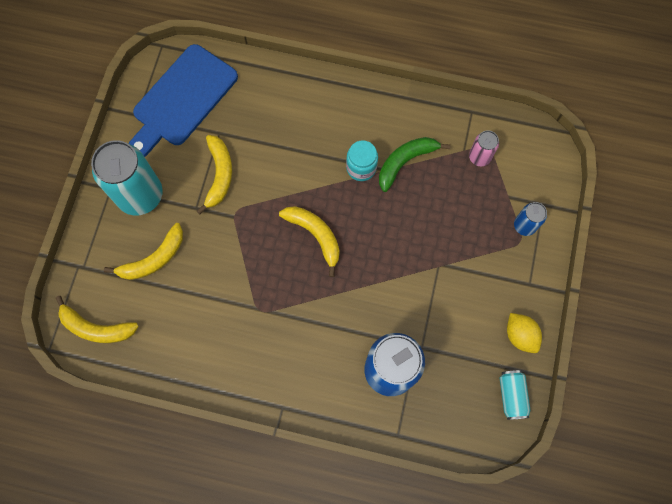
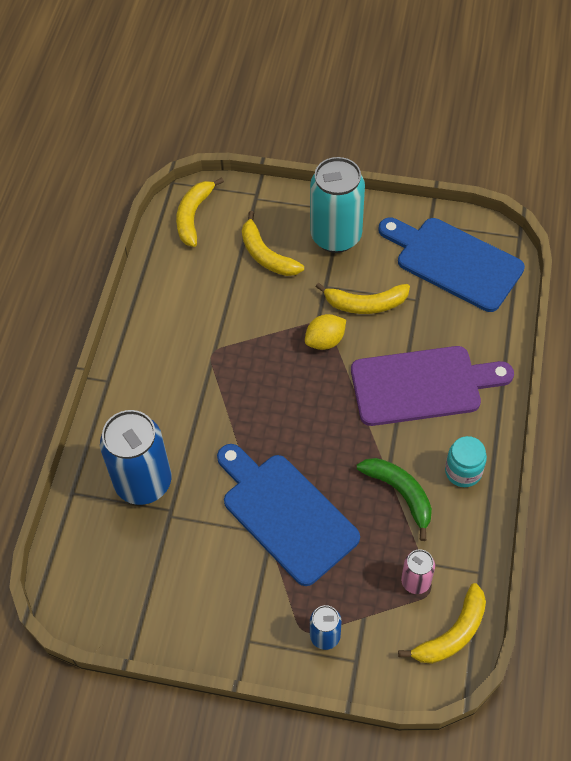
camera: 90 degrees right, 15 degrees down
(306, 136) = (422, 385): none -> purple cutting board
(315, 235) = (299, 401): yellow banana -> yellow banana (452, 634)
(361, 168) = (388, 445): turquoise jar -> turquoise jar (463, 471)
(421, 251) = (285, 514): none -> blue cutting board
(511, 395) = (110, 615): turquoise can -> none
(520, 335) = (182, 627): yellow lemon -> yellow lemon (325, 341)

